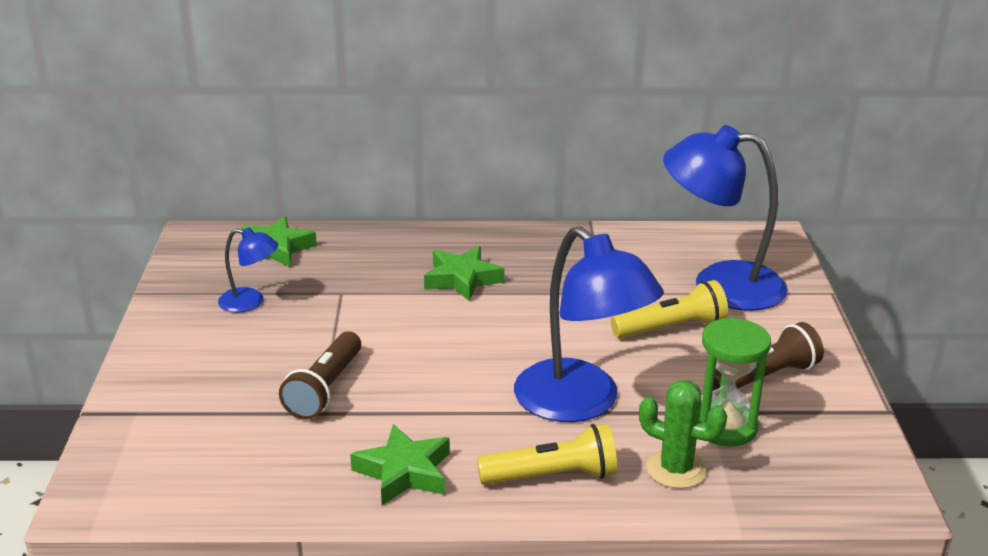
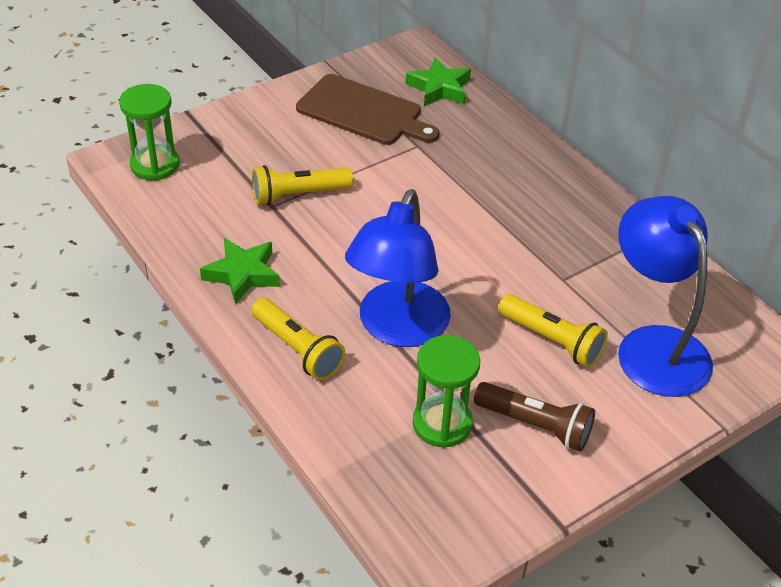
camera: 55 degrees right, 15 degrees up
(147, 470) = (155, 165): none -> green hourglass
(250, 302) = (363, 112): blue lamp -> brown cutting board
(325, 389) = (298, 195): brown flashlight -> yellow flashlight
(462, 279) = (498, 195): green star -> none
(676, 469) = (362, 414): green cactus -> none

